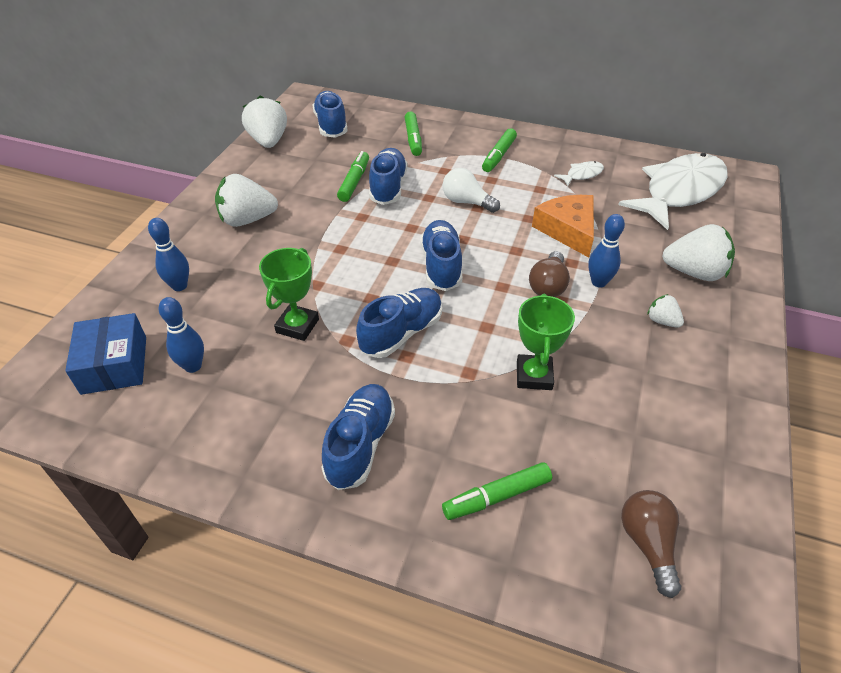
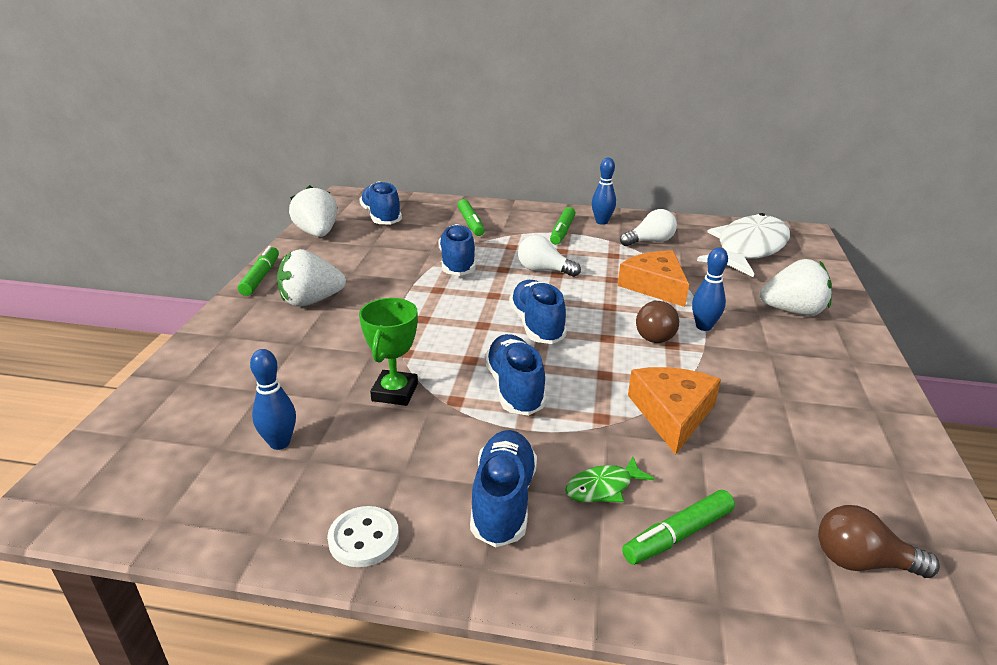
camera: 10 degrees left, 15 degrees down
(114, 365) = (180, 451): blue box -> none
(179, 286) = (246, 367): blue bowling pin -> blue bowling pin (601, 222)
(240, 464) = (363, 538): none -> white button
(354, 182) = (420, 261): green marker -> green marker (261, 277)
(401, 333) = (514, 388): blue shoe -> blue shoe turned 45 degrees counterclockwise
(448, 442) = (603, 487): none -> green fish
(534, 376) = (672, 414): green trophy -> orange cheese
(582, 175) = (650, 241): white fish -> white light bulb
(648, 544) = (862, 562): brown light bulb -> brown light bulb turned 60 degrees counterclockwise
(662, 321) = (781, 354): white strawberry -> none

